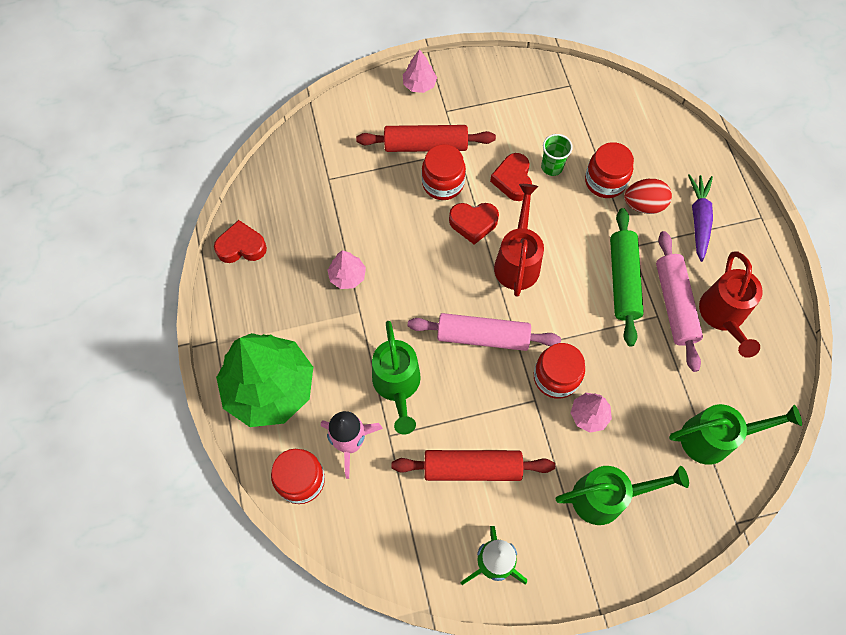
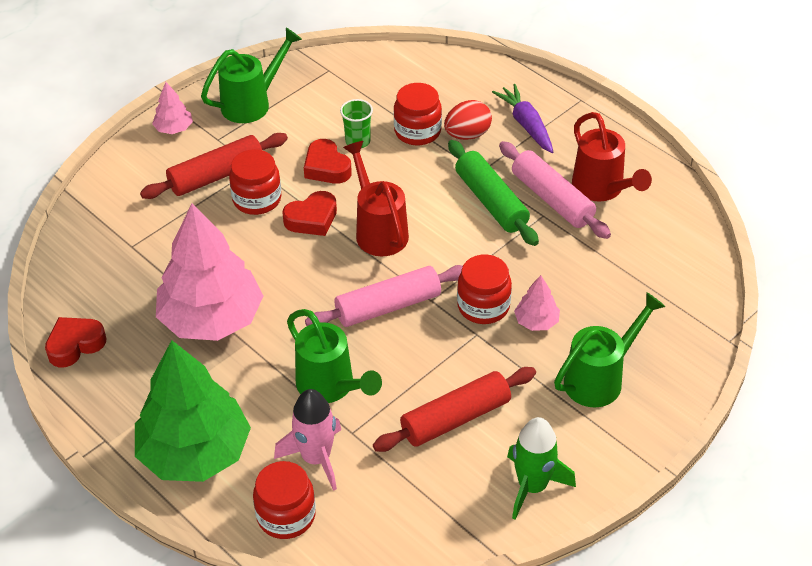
camera: 30 degrees left, 20 degrees down
(347, 276) = (211, 319): pink tree -> pink tree, size x2.35
(714, 438) = (662, 285): green watering can -> green watering can (251, 103)

